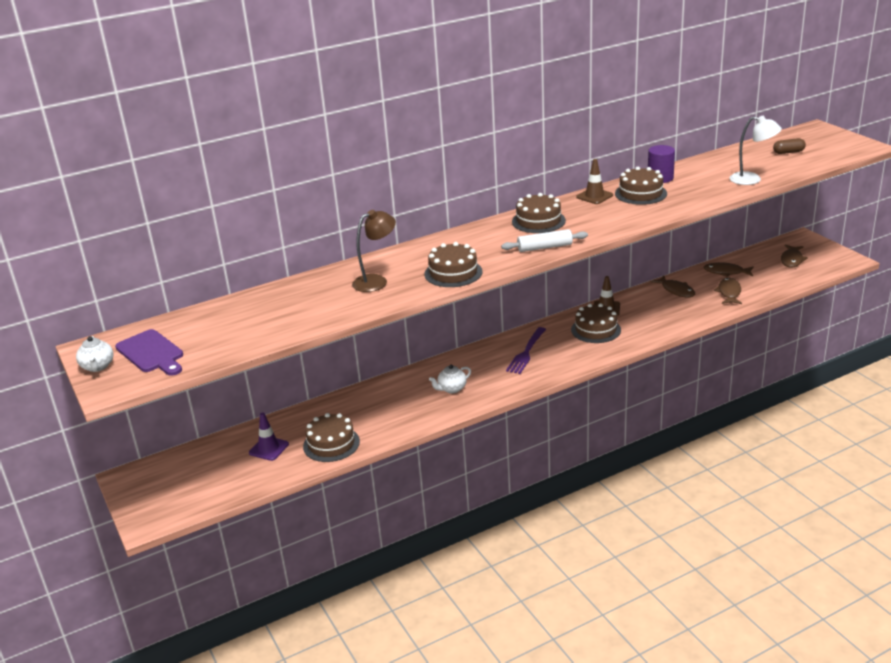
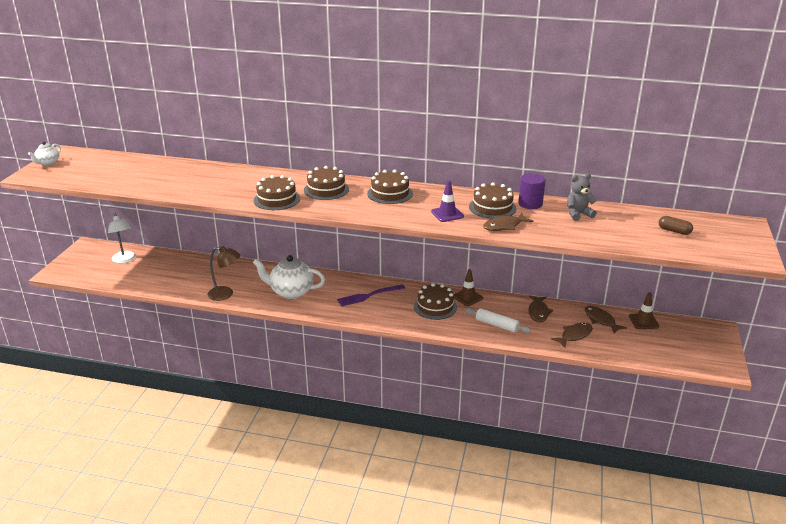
camera: 40 degrees right, 0 degrees up
(151, 353) = (76, 168): purple cutting board -> none
(269, 448) = (158, 269): purple traffic cone -> purple traffic cone (447, 214)
(331, 444) = (185, 284): brown cake -> brown cake (326, 189)
(376, 281) = (233, 184): brown lamp -> brown lamp (226, 294)
(451, 389) = (291, 292): white teapot -> white teapot, size x1.88
(545, 247) = (355, 211): white rolling pin -> white rolling pin (497, 325)
(594, 196) = (459, 195): brown traffic cone -> brown traffic cone (643, 321)
(708, 170) = (578, 214): none -> grey teddy bear
(752, 179) = (594, 236): white lamp -> white lamp (125, 260)
(792, 260) = (673, 340): brown fish -> brown fish (504, 226)

